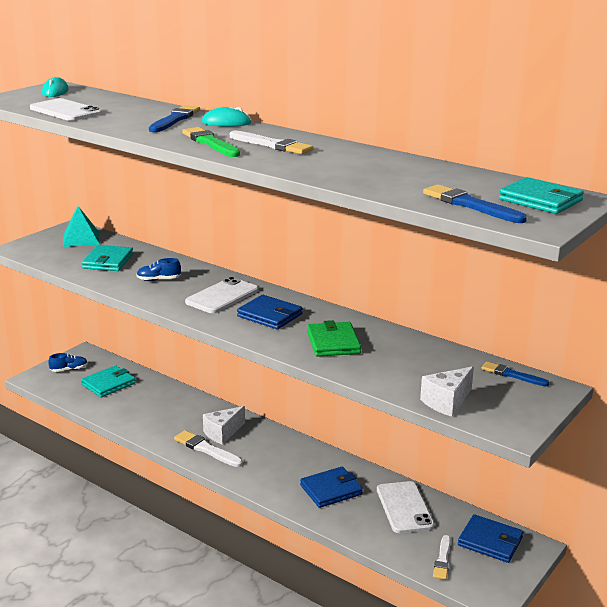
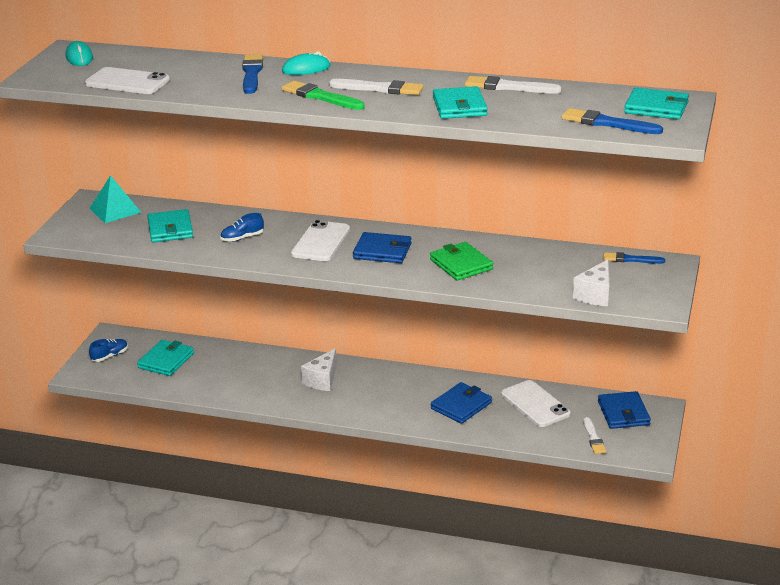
camera: 20 degrees left, 5 degrees up
(206, 449) = (318, 399): white brush -> white brush (508, 87)
(330, 168) = (459, 106): none -> turquoise wallet
(490, 541) = (623, 413): blue wallet -> blue wallet turned 75 degrees clockwise

